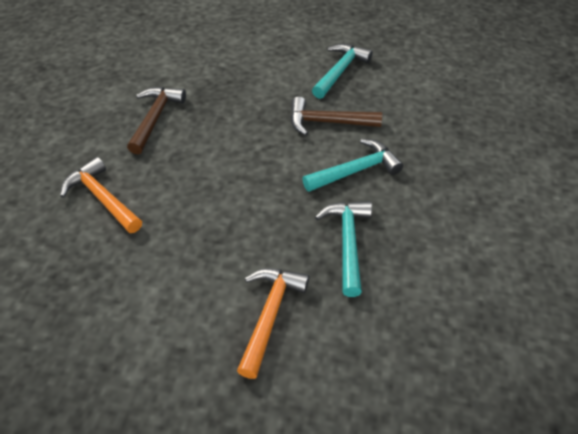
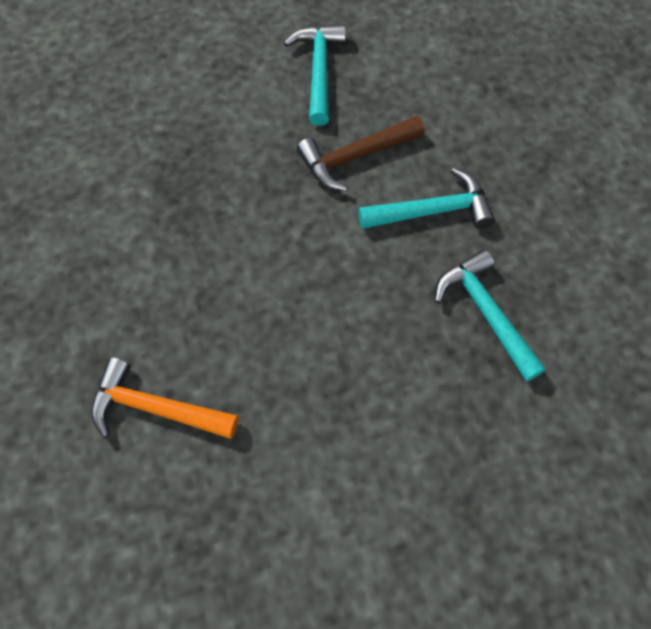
camera: 30 degrees left, 15 degrees up
(155, 118) = (133, 255): brown hammer -> none
(270, 315) = (465, 449): orange hammer -> none
(355, 171) = (432, 211): turquoise hammer -> turquoise hammer turned 45 degrees clockwise

